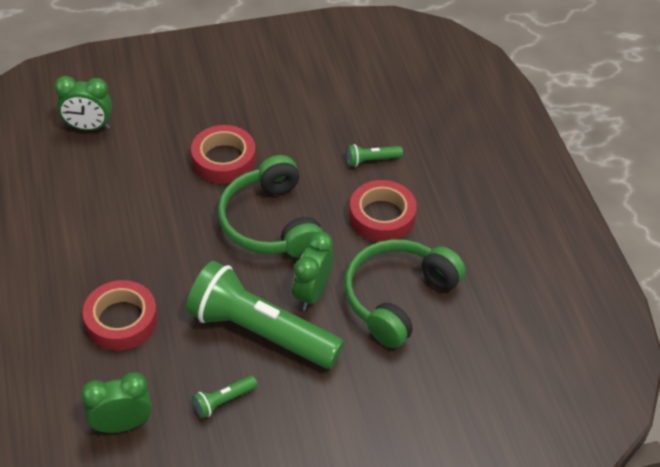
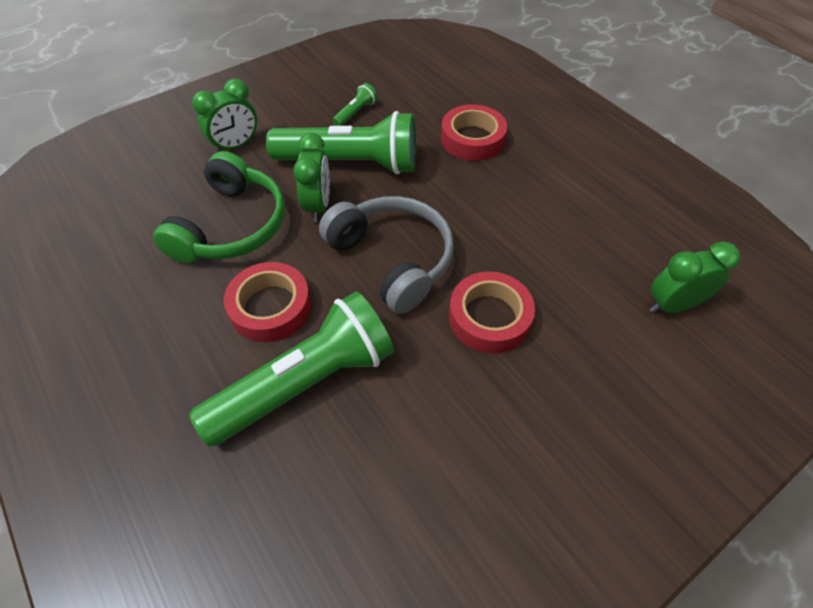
camera: 160 degrees right, 5 degrees up
(122, 425) = (420, 83): green clock -> green clock (236, 145)
(270, 223) = (392, 259): green headphones -> grey headphones
(371, 160) = (306, 383): green flashlight -> green flashlight, size x2.48

